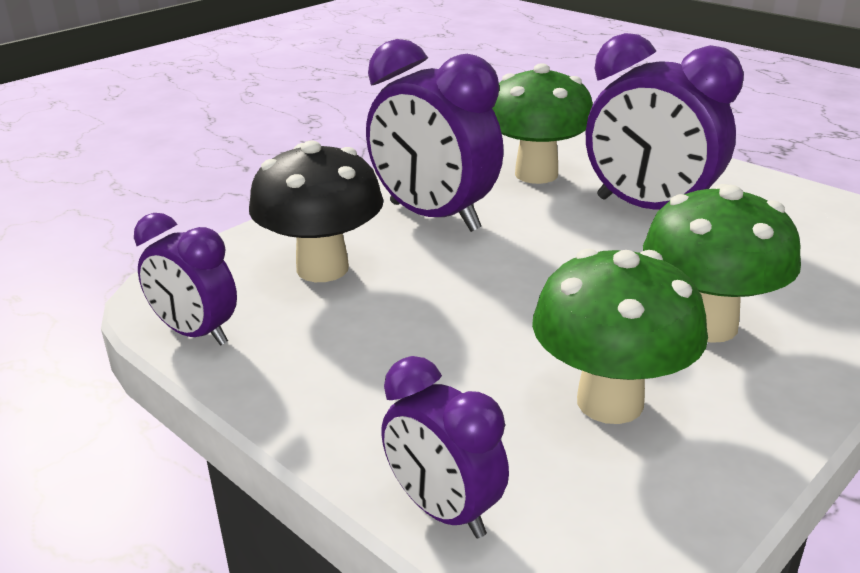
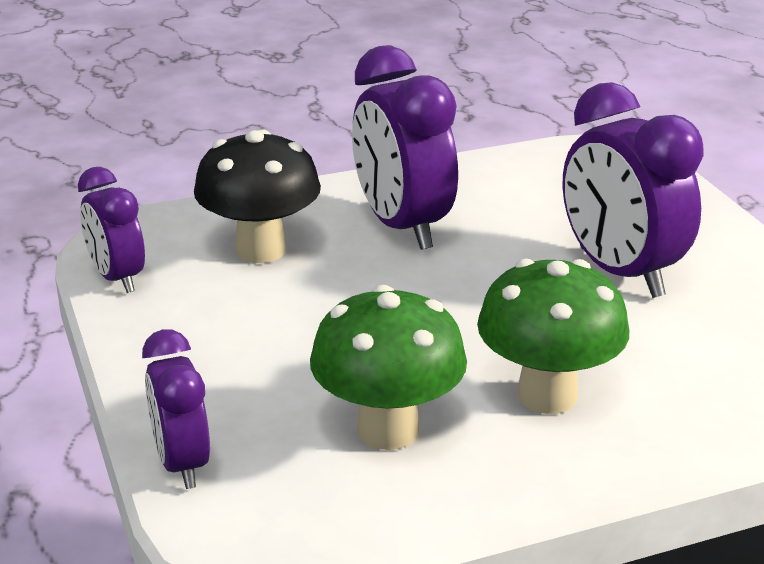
camera: 25 degrees right, 0 degrees up
(536, 174) = (545, 207): green mushroom -> none

